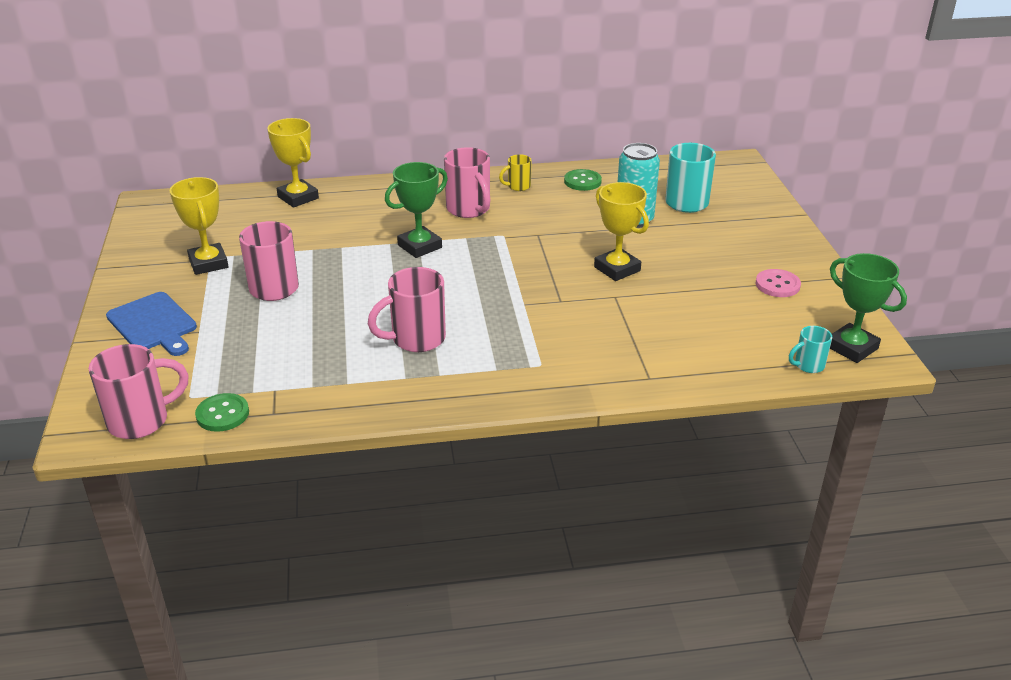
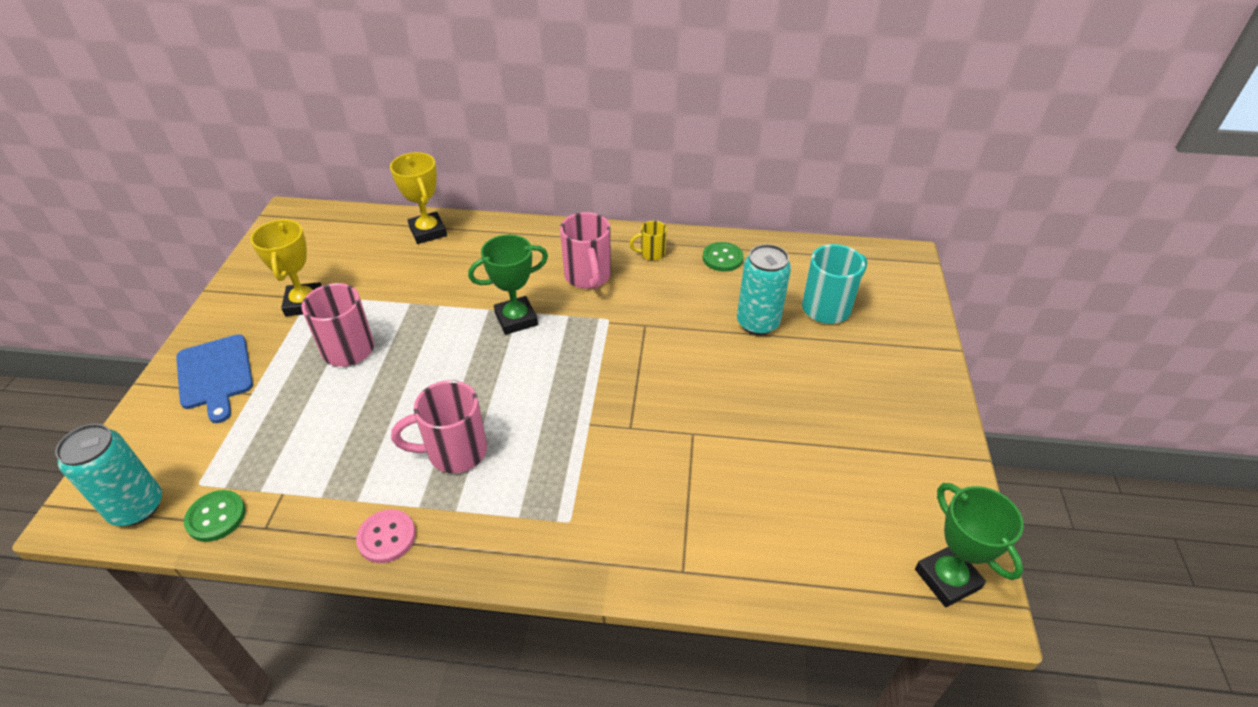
camera: 15 degrees right, 10 degrees up
(141, 421) = (137, 507): pink mug -> turquoise can
(617, 269) = (711, 392): yellow trophy -> none
(777, 285) = (888, 454): pink button -> pink button (386, 537)
(808, 365) = (881, 597): turquoise mug -> none

